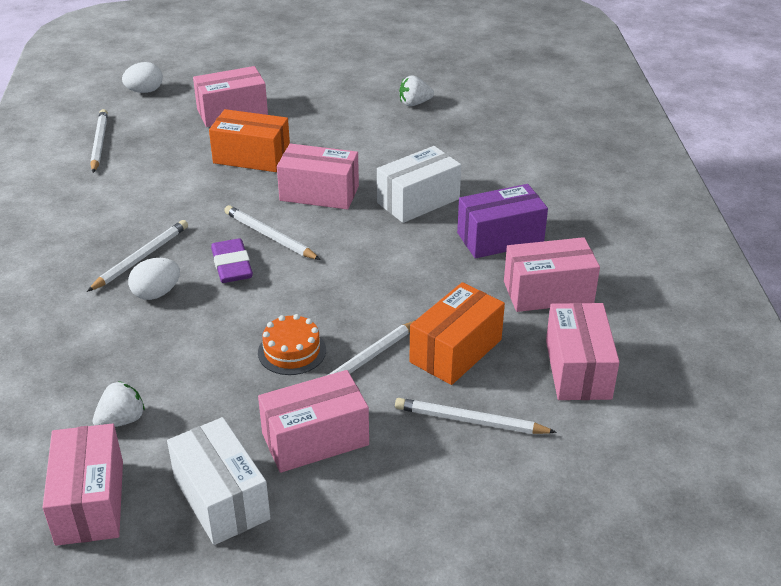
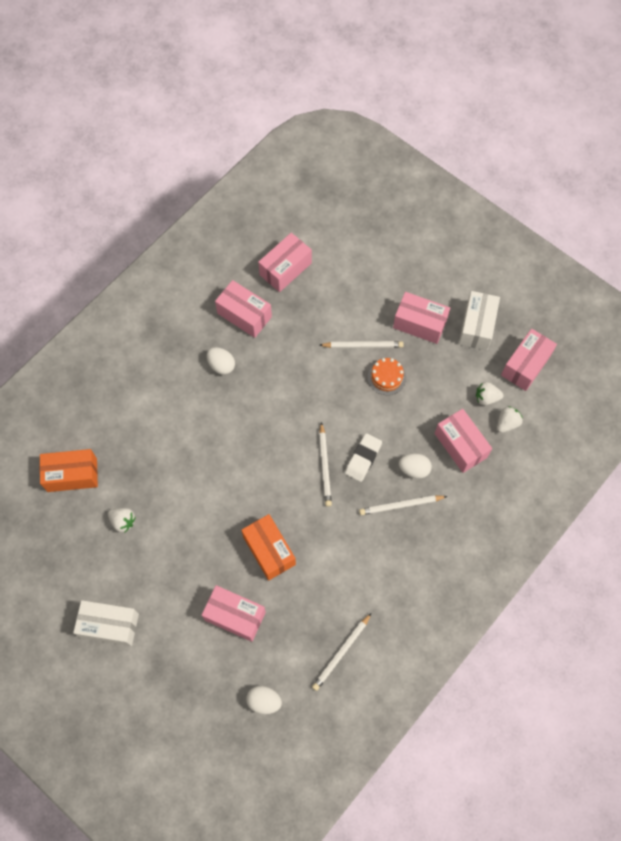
camera: 135 degrees left, 30 degrees up
(63, 412) = (507, 423): none -> white strawberry
(232, 266) = (363, 459): purple eraser -> white eraser
(319, 193) = (267, 480): pink box -> pink box (460, 445)
(418, 201) = (226, 427): white box -> white box (109, 625)
(456, 351) = (320, 319): orange box -> orange box (72, 475)
(470, 421) = (354, 282): white pencil -> none
(500, 238) = (221, 365): purple box -> white egg

